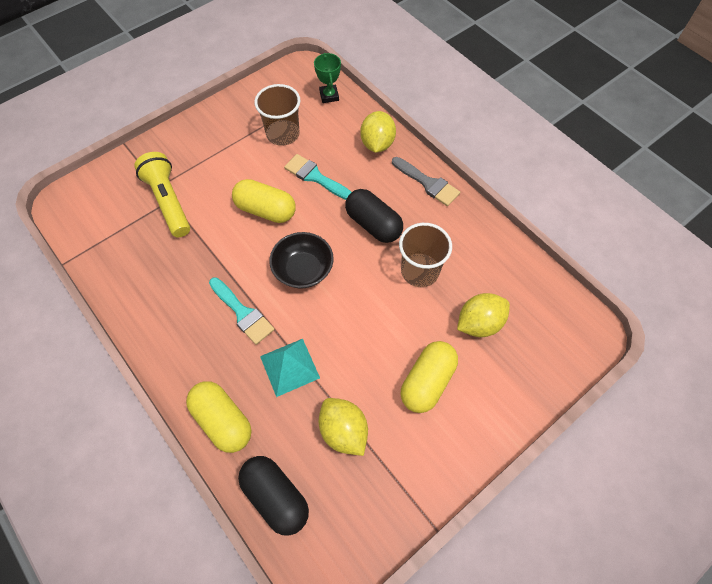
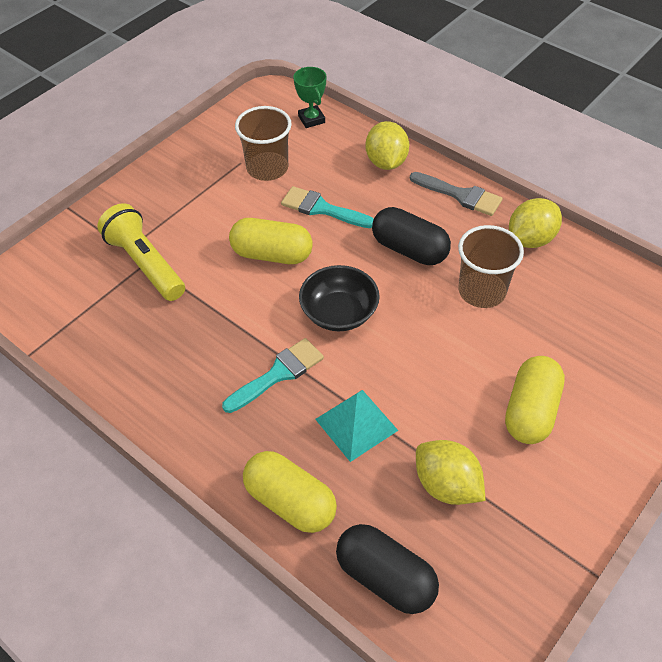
camera: 10 degrees left, 10 degrees down
(243, 313) = (278, 374): turquoise brush -> turquoise brush turned 75 degrees counterclockwise
(479, 323) = (571, 336): yellow lemon -> yellow lemon (530, 239)

